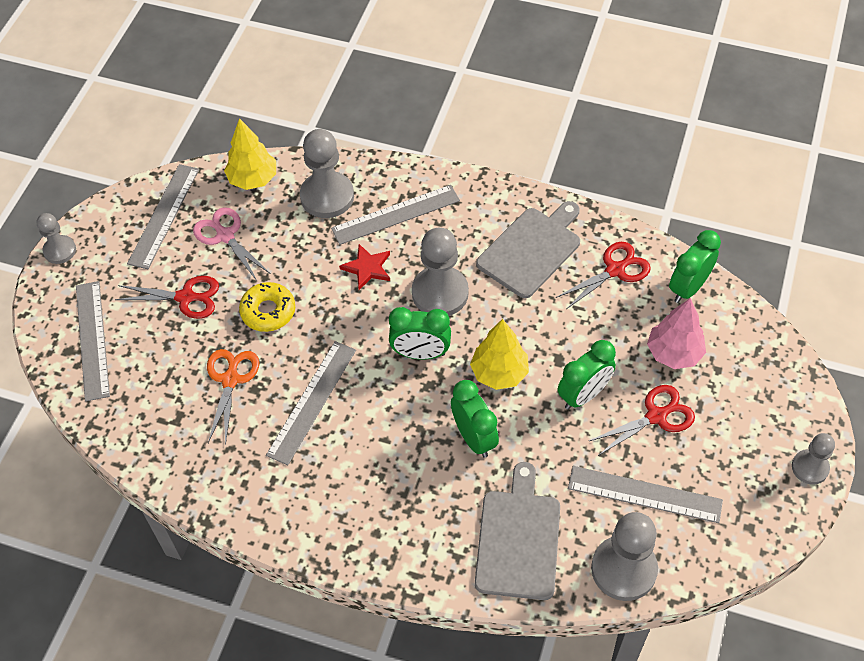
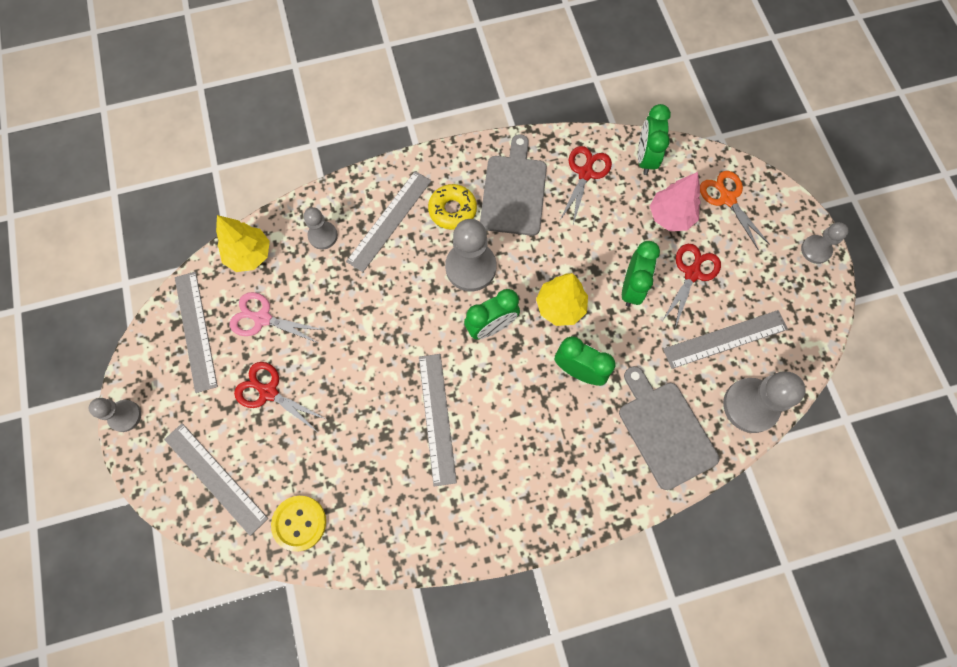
camera: 35 degrees left, 15 degrees up
(131, 416) = (299, 523): none -> yellow button
(185, 297) = (268, 392): red scissors -> red scissors turned 120 degrees counterclockwise
(230, 380) = (358, 440): orange scissors -> orange scissors (727, 199)
(268, 311) = (346, 363): yellow donut -> yellow donut (452, 210)
(327, 196) = (323, 236): grey pawn -> grey pawn, size x0.58
(367, 268) = (399, 279): red star -> none

